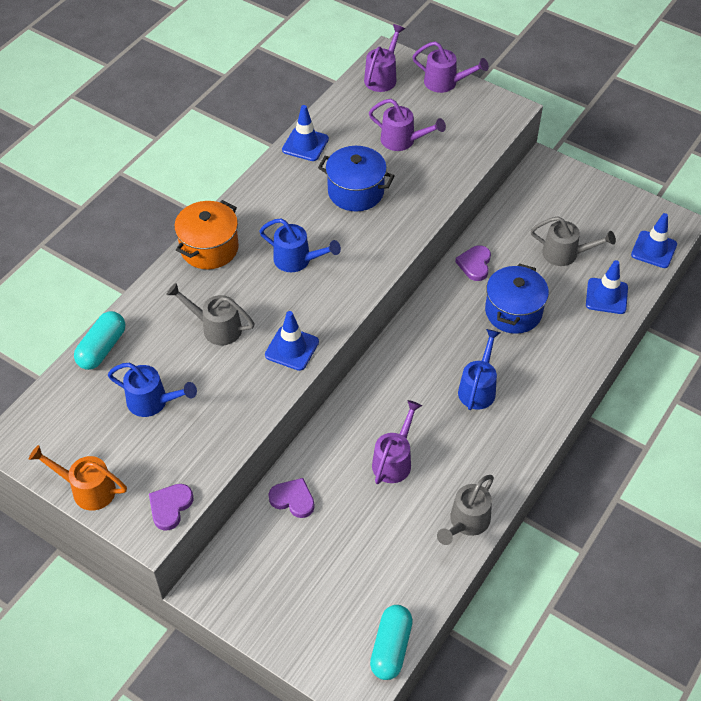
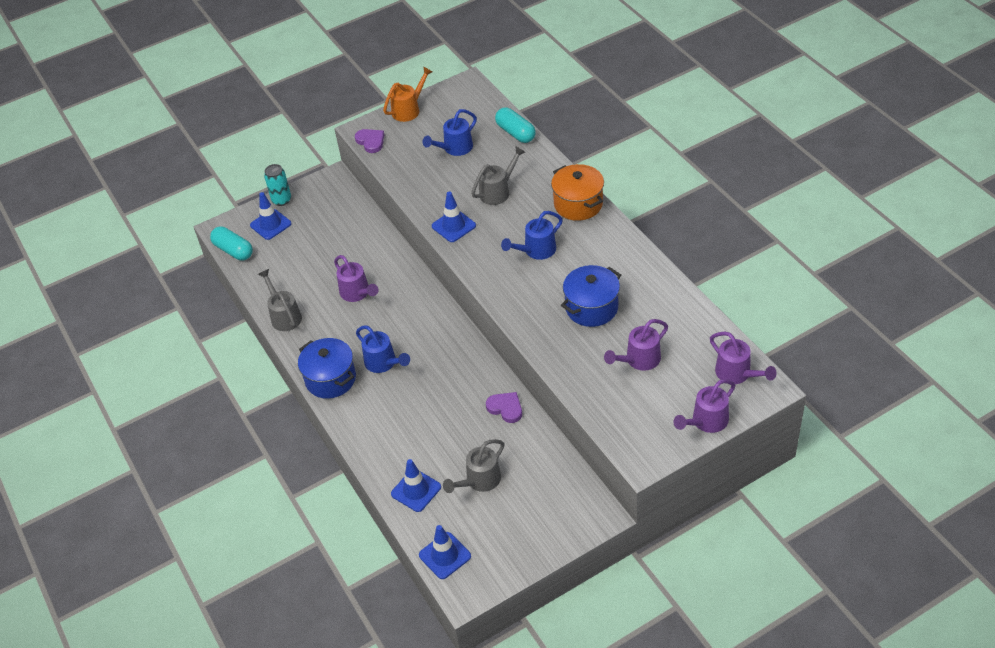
camera: 120 degrees right, 5 degrees down
(272, 636) = (281, 200): none -> turquoise can
(293, 499) = (365, 233): purple heart -> none
(305, 144) = (668, 291): blue traffic cone -> blue traffic cone (270, 224)
(513, 312) = (440, 415): blue pot -> blue pot (330, 379)

